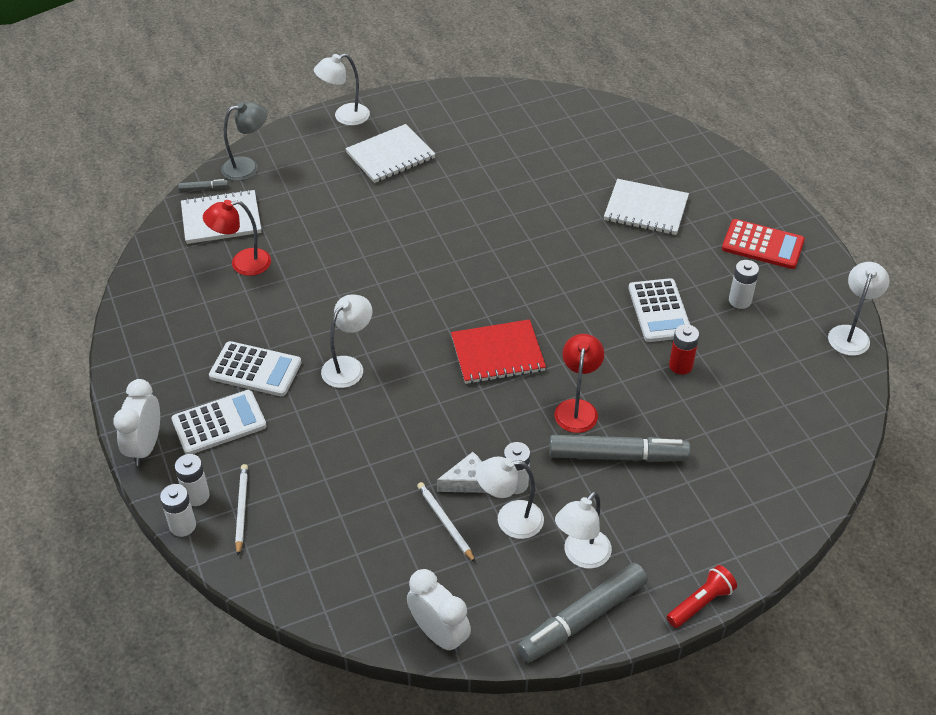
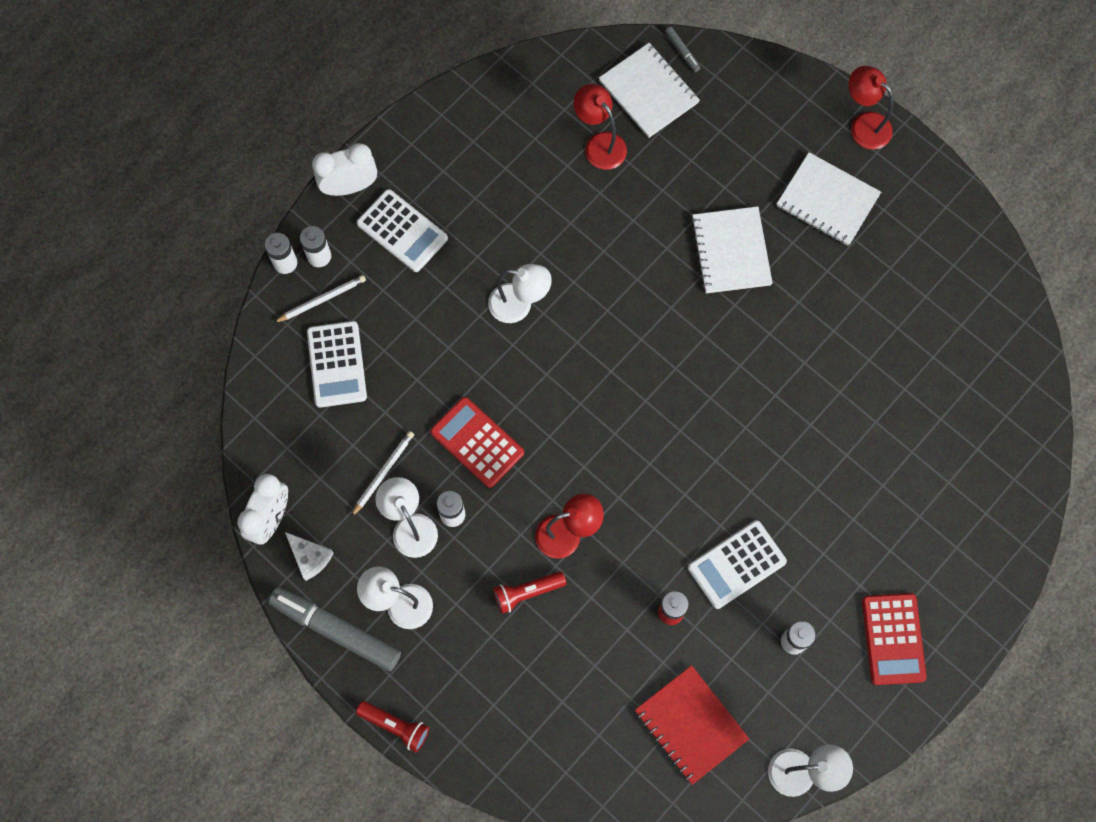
camera: 65 degrees right, 25 degrees up
(247, 167) = (734, 74): grey lamp -> none
(255, 370) = (476, 227): white calculator -> white calculator (337, 364)
(344, 117) = (864, 125): white lamp -> red lamp
(457, 441) = (477, 442): none -> red calculator
(467, 482) = (435, 471): white cheese -> white cheese (310, 557)
(497, 354) = (600, 432): red notebook -> red notebook (690, 725)
(617, 455) = (527, 592): grey marker -> red flashlight
(646, 209) = (885, 495): white notebook -> white notebook (731, 251)

